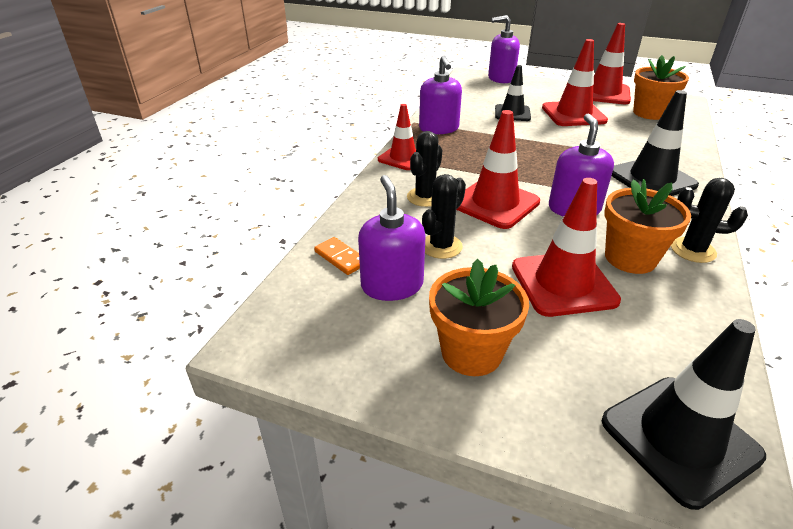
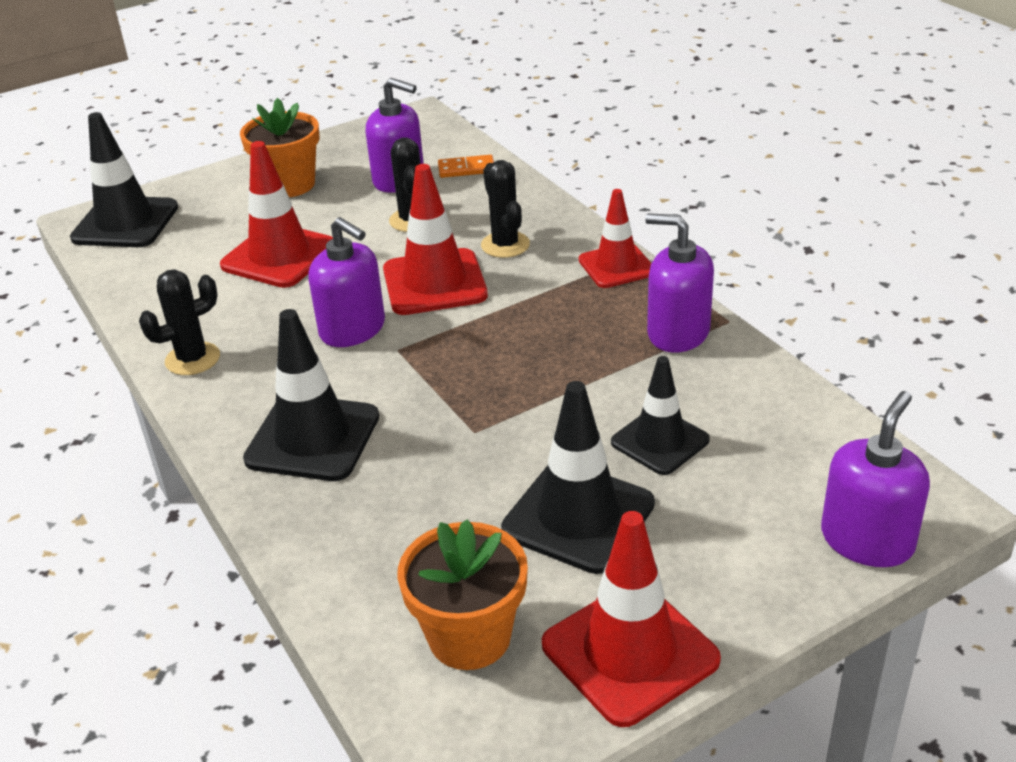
camera: 130 degrees right, 0 degrees up
(573, 114) = (578, 517): red traffic cone -> black traffic cone
(630, 258) = (245, 312): orange flower pot -> none

